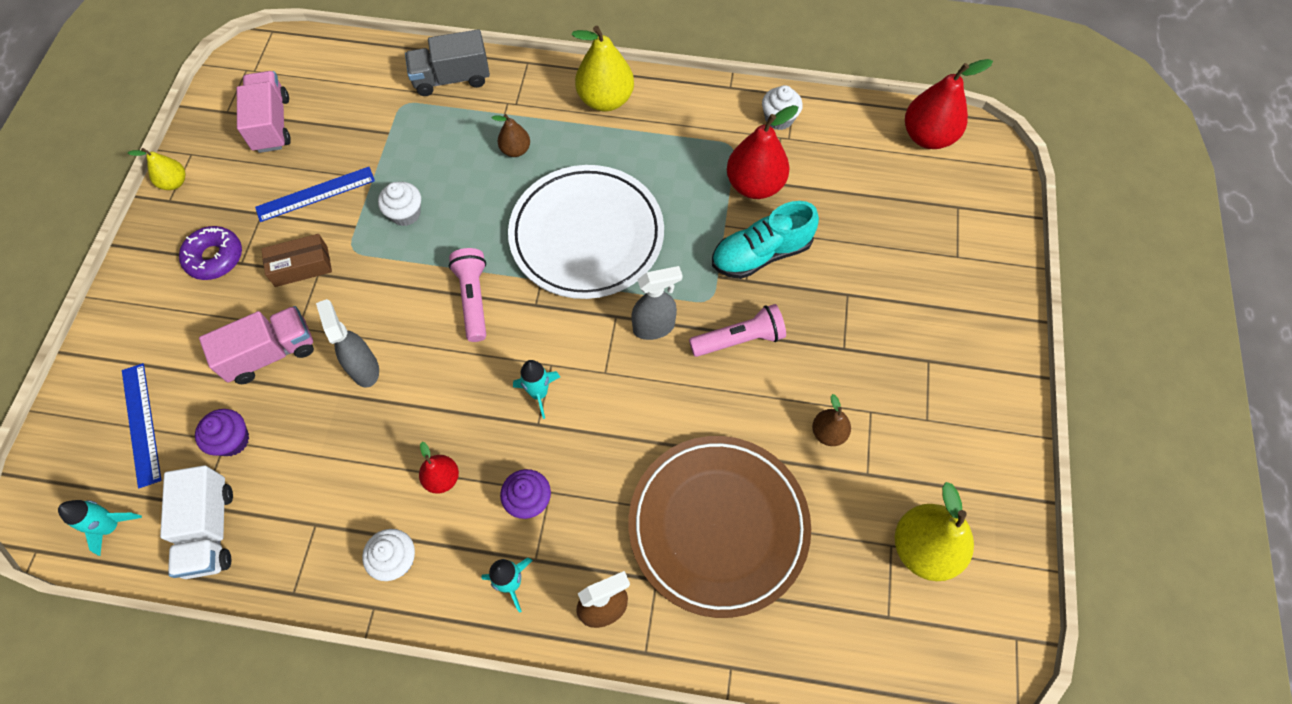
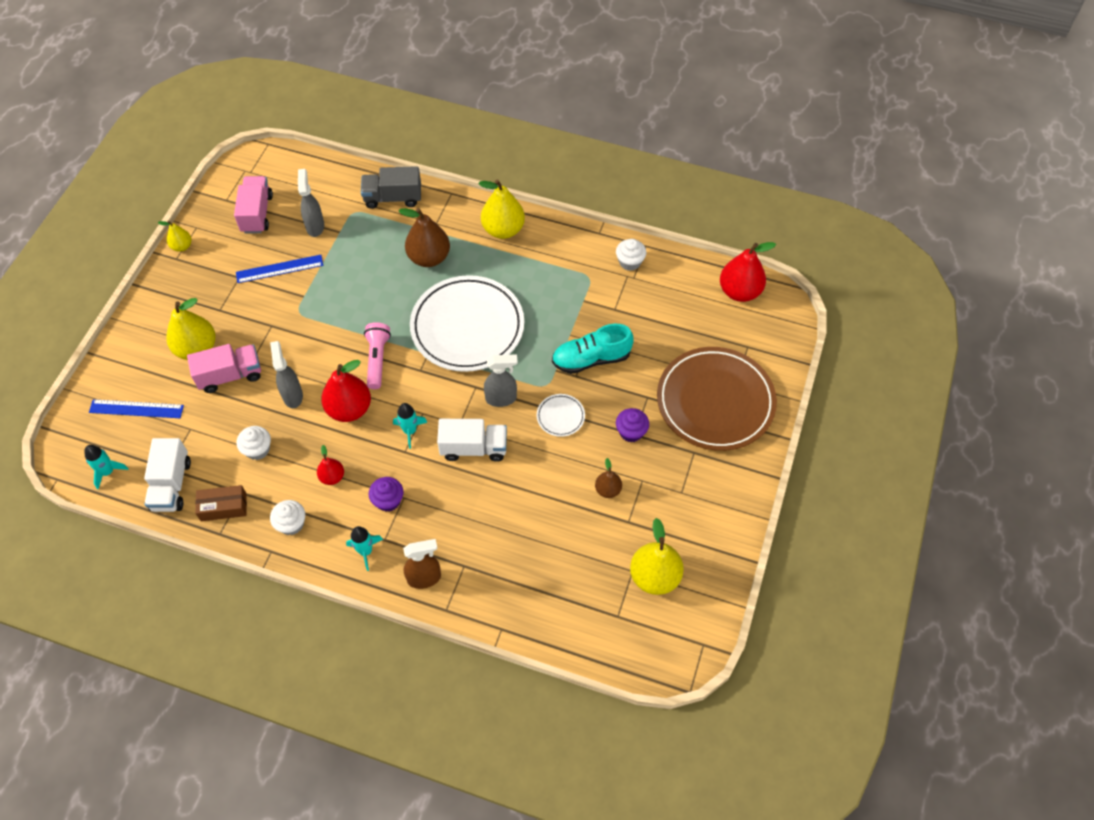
camera: 10 degrees right, 5 degrees down
(141, 424) = (136, 409): blue ruler -> blue ruler turned 75 degrees counterclockwise
(215, 257) = (202, 303): purple donut -> none
(217, 322) = (196, 348): none -> yellow pear
(232, 440) = (195, 429): purple cupcake -> purple cupcake (631, 432)
(301, 266) = (261, 318): brown box -> brown box (223, 507)
(354, 130) = (315, 226): none -> grey spray bottle
(405, 213) = (341, 292): white cupcake -> white cupcake (258, 449)
(515, 150) = (429, 257): brown pear -> brown pear, size x1.85
(632, 403) = (474, 448): none -> white truck
(718, 526) = (515, 538): brown plate -> brown plate (715, 401)
(739, 339) = (560, 416): pink flashlight -> white plate
(754, 185) = (599, 308): red pear -> red pear (349, 409)

